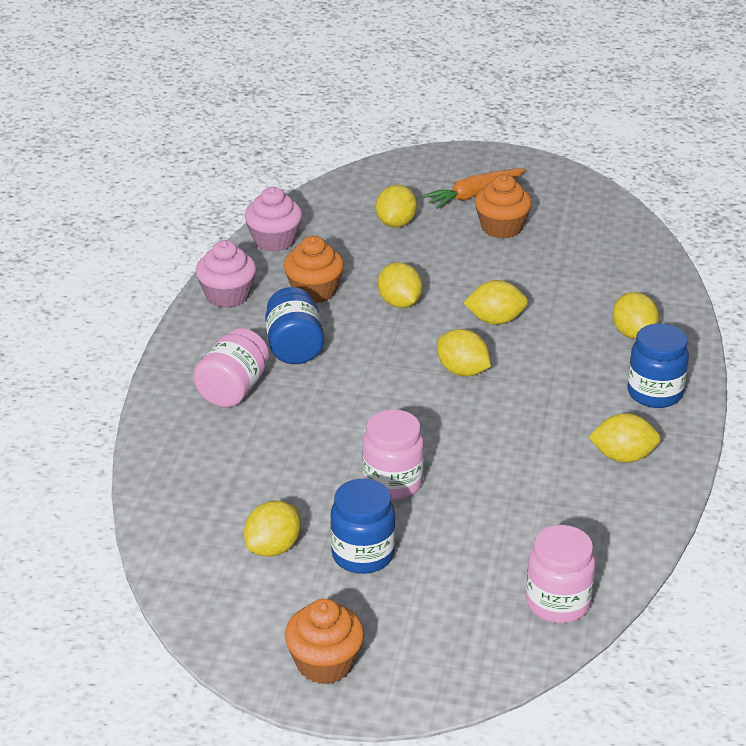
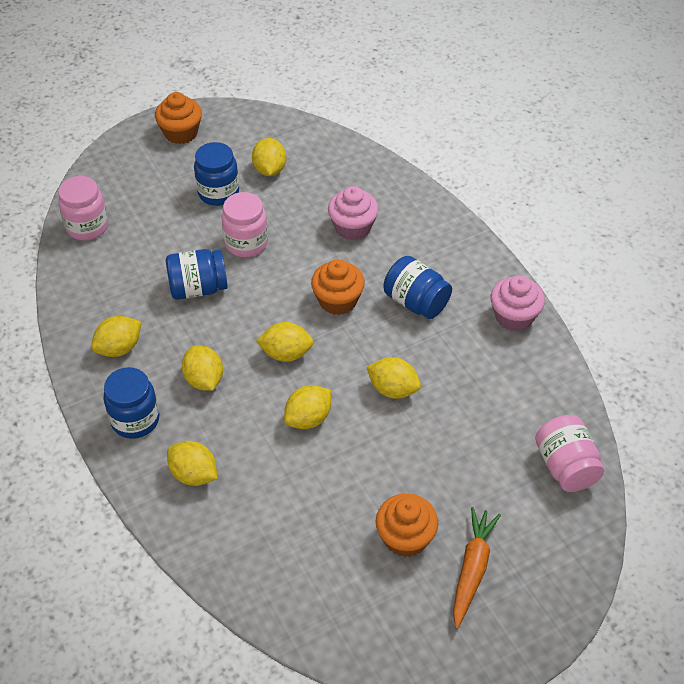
camera: 140 degrees right, 15 degrees up
(233, 389) = (412, 247): pink jar -> pink jar (565, 466)
(274, 240) = (555, 392): pink cupcake -> pink cupcake (353, 227)
(314, 291) = (464, 360): orange cupcake -> orange cupcake (338, 300)
(396, 223) = (493, 480): yellow lemon -> yellow lemon (204, 380)
(490, 467) = (198, 288): none -> blue jar

